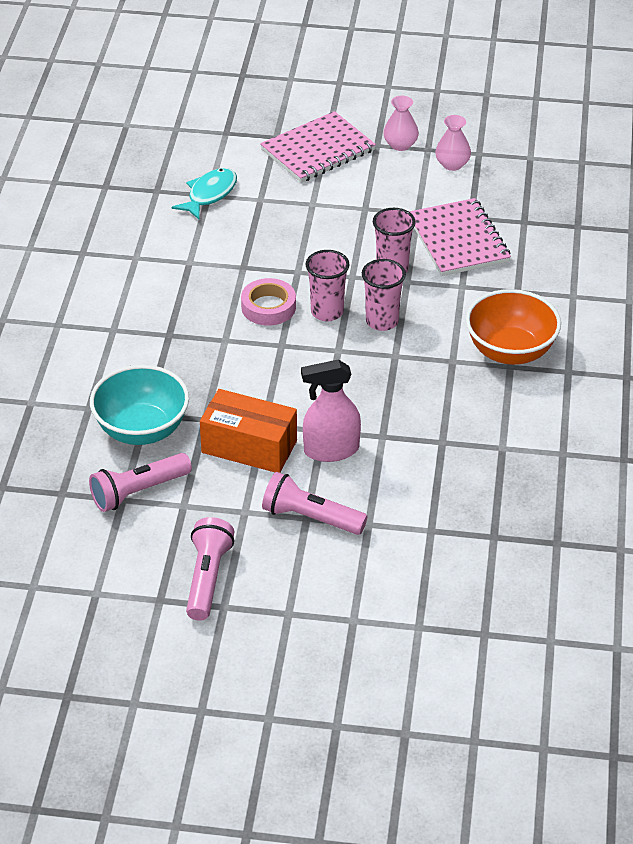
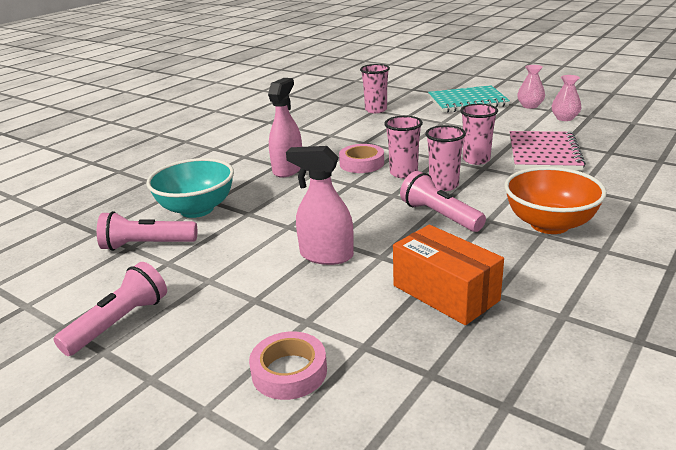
camera: 30 degrees right, 15 degrees down
(189, 339) = (288, 169): none -> pink spray bottle
(209, 194) = (376, 110): turquoise fish -> pink cup
(249, 447) = (261, 237): orange box -> orange box (445, 293)
(311, 517) = (258, 301): pink flashlight -> pink flashlight (440, 216)
(318, 150) = (467, 101): pink notebook -> turquoise notebook
(390, 570) = (289, 372): none -> pink tape

